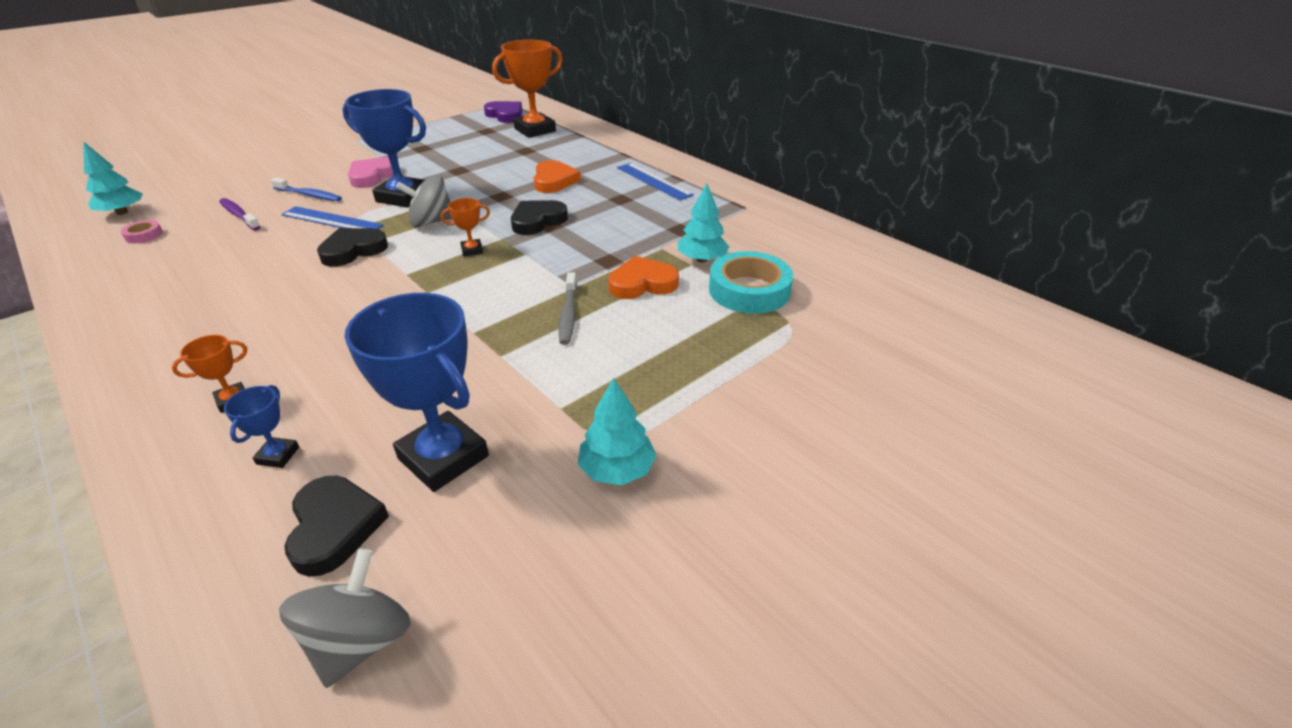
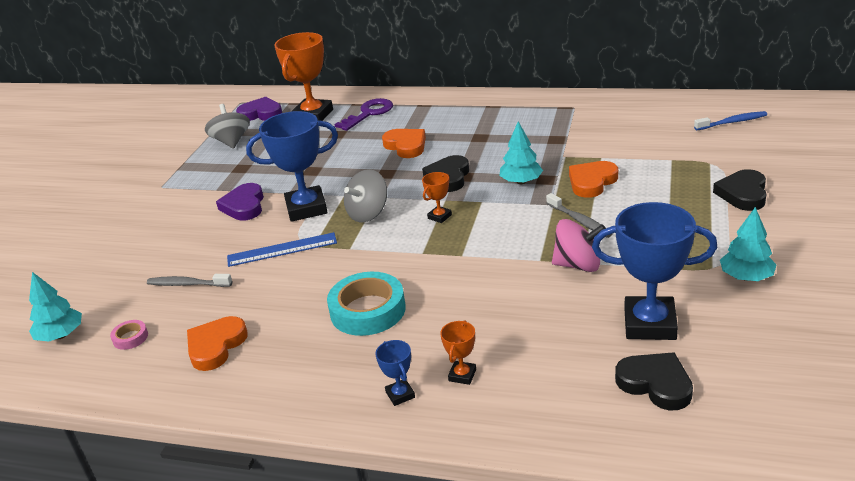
camera: 30 degrees left, 5 degrees down
(165, 270) = (216, 346): none -> orange heart
(239, 215) = (187, 284): purple toothbrush -> grey toothbrush
(278, 455) = (554, 379): blue trophy -> blue trophy (400, 395)
(309, 195) = (218, 243): blue toothbrush -> blue toothbrush (732, 122)
(353, 250) = (348, 259): black heart -> black heart (743, 194)
(360, 641) = (758, 409): grey spinning top -> grey spinning top (231, 142)
(372, 176) = (244, 206): pink heart -> purple heart
(493, 356) = (578, 265): none -> pink spinning top
(574, 144) = (369, 113): none -> purple key
(653, 181) = (480, 115): blue ruler -> none
(702, 259) = (602, 151): turquoise tree -> turquoise tree (521, 182)
(749, 290) = (660, 156): turquoise tape -> turquoise tape (368, 310)

